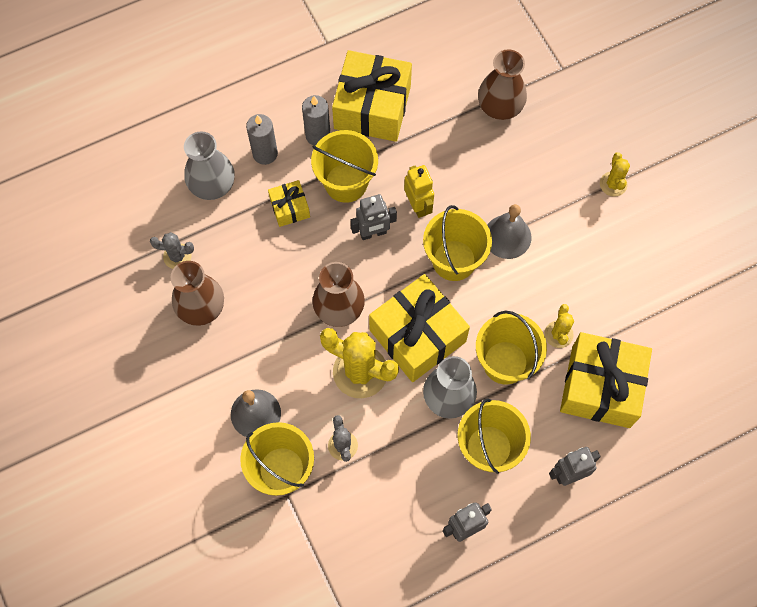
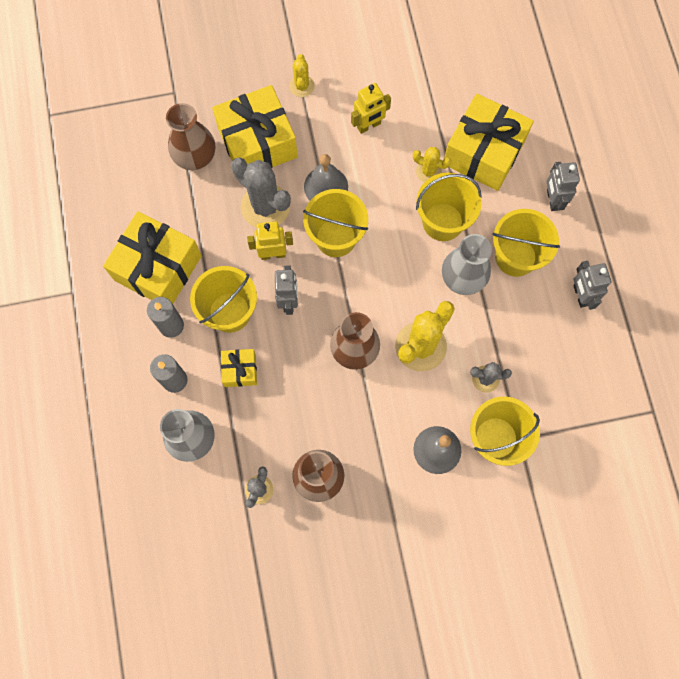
camera: 75 degrees left, 5 degrees up
(417, 336) = (399, 288): yellow gift -> yellow gift (257, 143)
(467, 185) = (265, 206): none -> grey cactus
(591, 261) = (369, 126): none -> yellow robot
(613, 184) = (301, 86): yellow cactus -> yellow cactus turned 75 degrees clockwise

